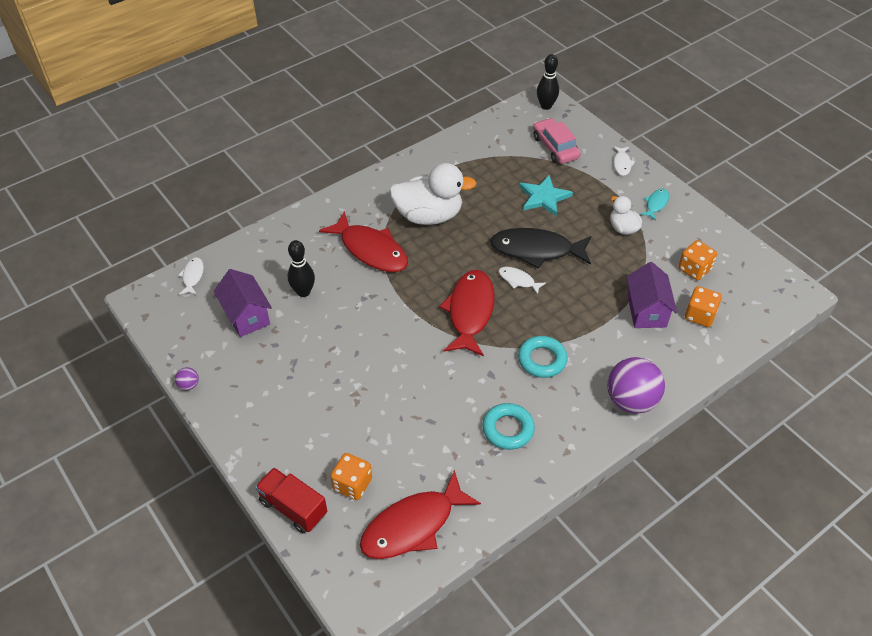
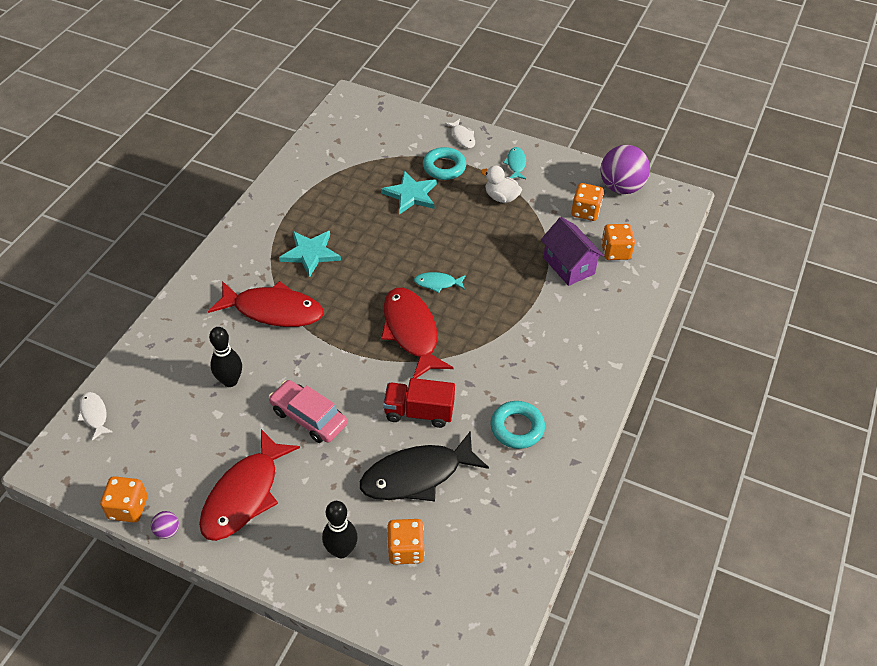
camera: 30 degrees left, 0 degrees up
(173, 355) = (128, 508): none -> orange dice
(246, 316) = (184, 431): purple house -> none
(293, 508) = (362, 601): red truck -> red truck (419, 412)
(413, 525) = (489, 560): red fish -> red fish (244, 494)
(429, 216) = (310, 253): white duck -> turquoise star
(518, 280) = (437, 283): white fish -> turquoise fish
(536, 250) = (436, 248): black fish -> black fish (417, 475)
(542, 360) = (506, 349): turquoise ring -> turquoise ring (444, 167)
(546, 106) = (357, 105): black bowling pin -> black bowling pin (341, 550)
(555, 147) = (391, 142): pink car -> pink car (309, 417)
(631, 401) = (606, 353): purple ball -> purple ball (621, 187)

